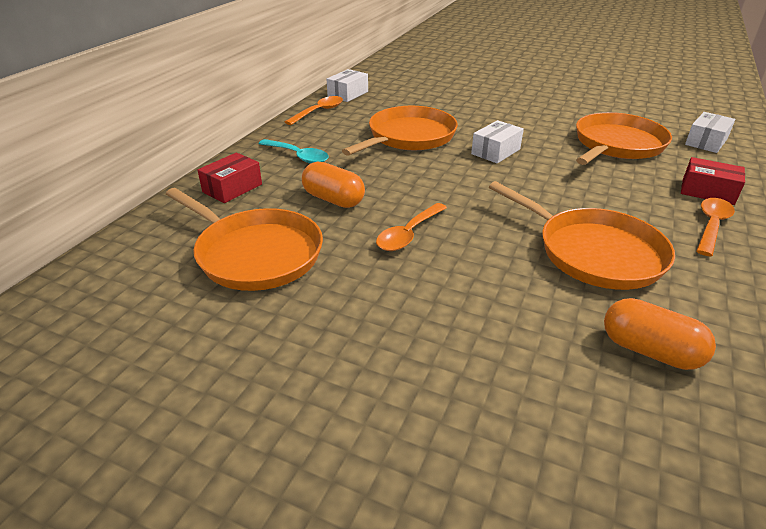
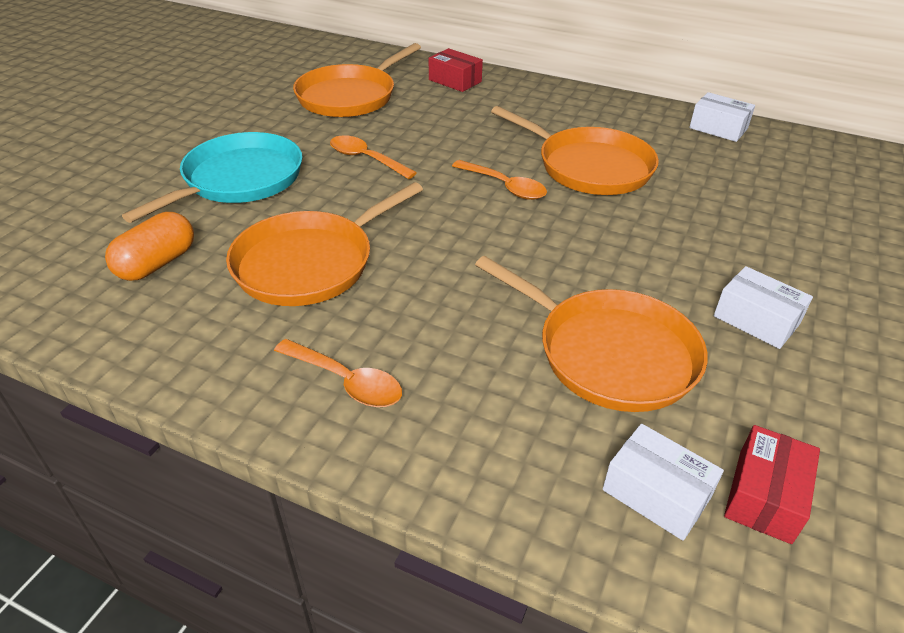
camera: 90 degrees right, 5 degrees up
(298, 156) = (523, 105): turquoise spoon -> none
(319, 112) = (647, 112): orange spoon -> orange spoon (505, 187)
(333, 199) = (433, 124): orange capsule -> none
(468, 317) = (239, 180): none -> turquoise pan
(495, 151) = (558, 227): white box -> white box (756, 320)
(707, 191) = (444, 415): red box -> red box (764, 496)

